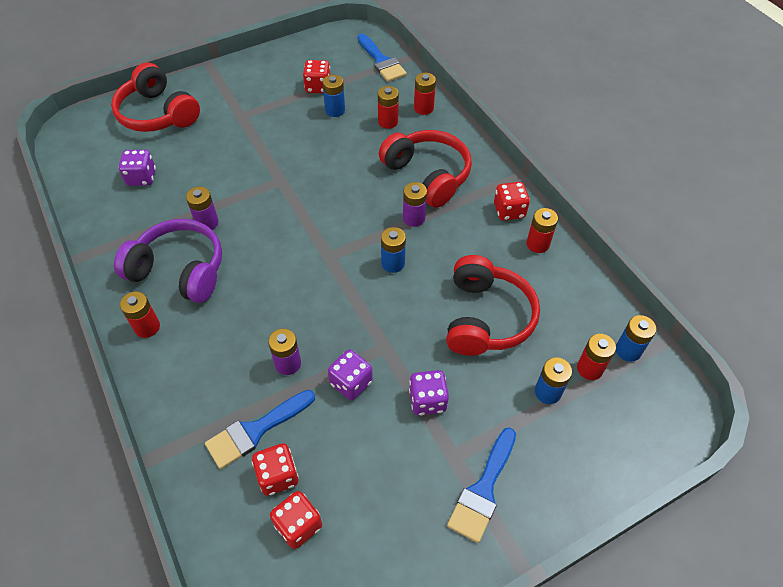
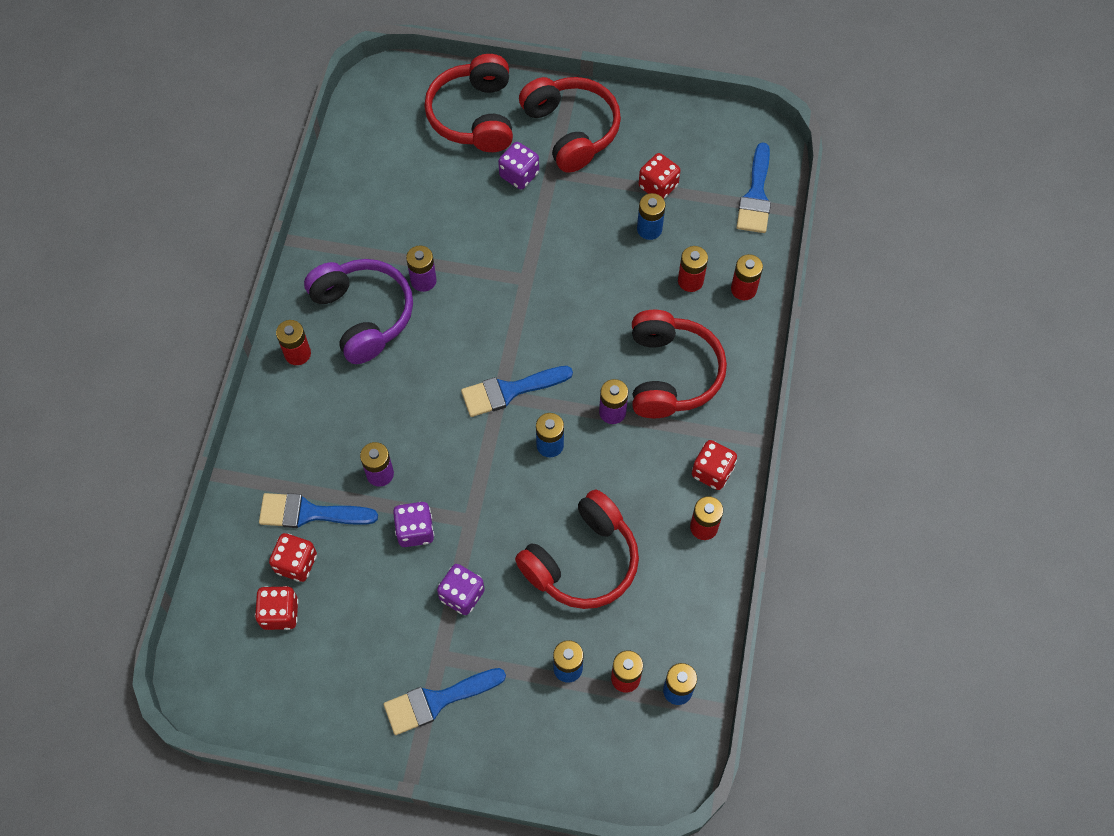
camera: 40 degrees right, 10 degrees up
(141, 178) = (404, 187): purple dice -> purple dice (519, 175)
(233, 88) = (571, 130): none -> red headphones
(333, 249) = (509, 391): none -> blue brush

